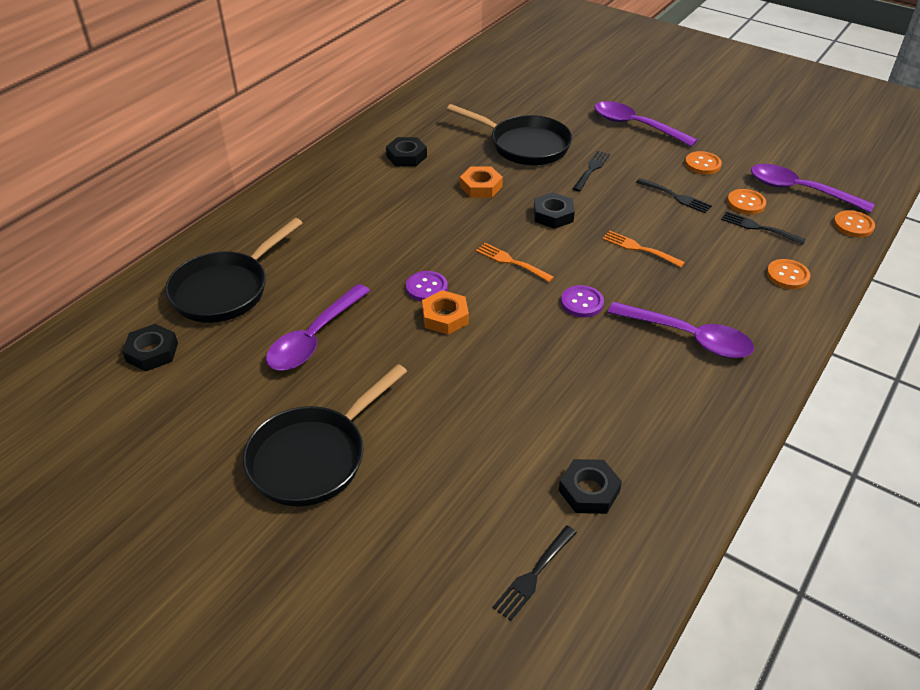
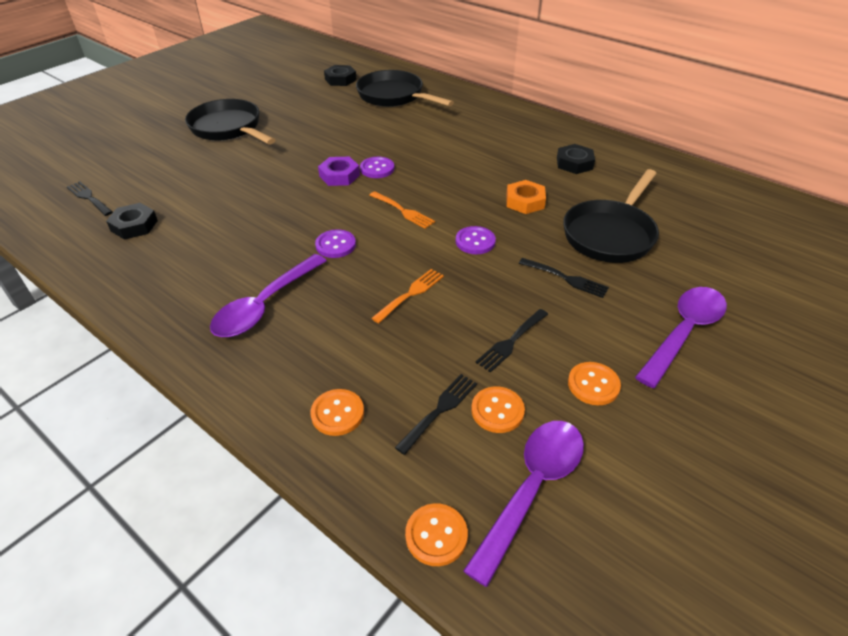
camera: 95 degrees right, 0 degrees up
(314, 338) = (334, 126): purple spoon -> none
(445, 317) = (339, 176): orange nut -> purple nut
(511, 262) = (403, 211): orange fork -> orange fork turned 90 degrees clockwise
(553, 215) = (475, 241): black nut -> purple button

